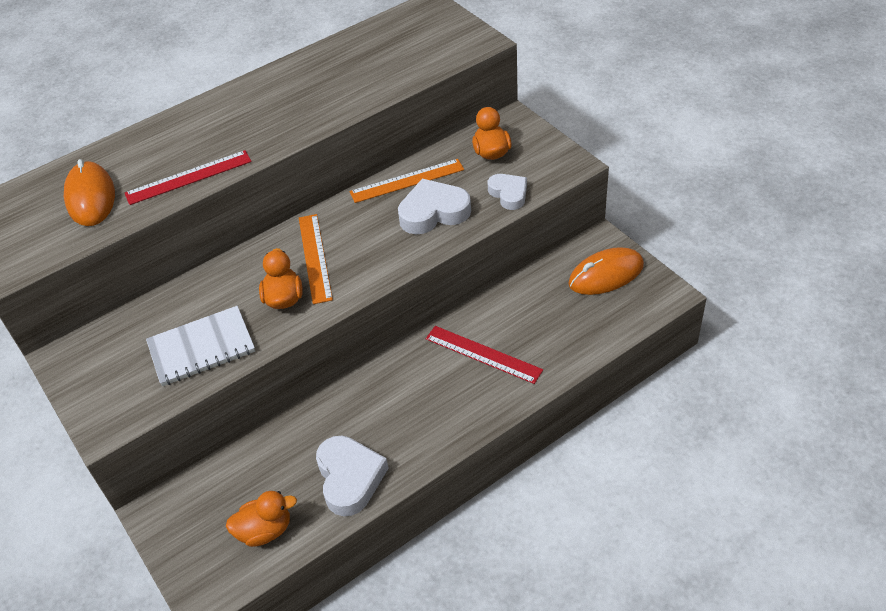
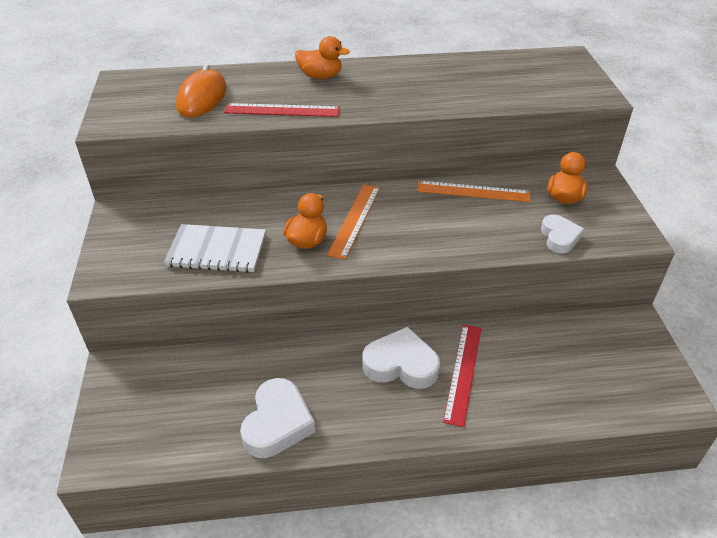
camera: 25 degrees right, 5 degrees down
(265, 530) = (180, 431): orange duck -> orange duck (320, 76)
(433, 212) = (480, 225): white heart -> white heart (401, 364)
(483, 354) = (463, 372): red ruler -> red ruler turned 45 degrees clockwise
(606, 274) = (625, 355): orange mouse -> none

